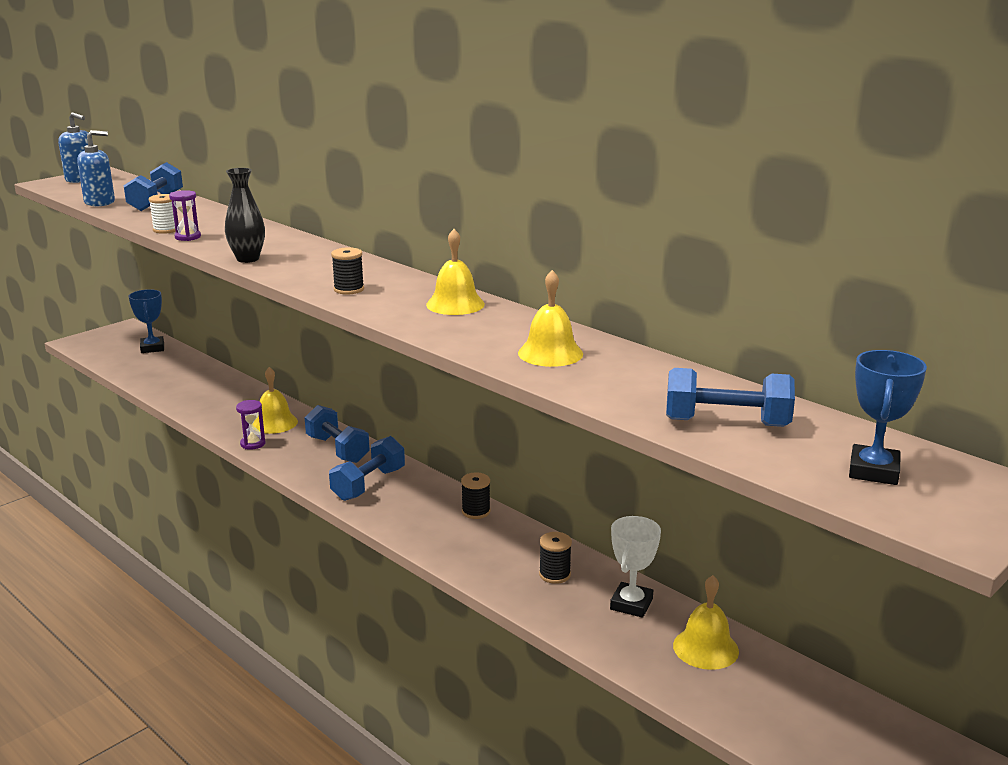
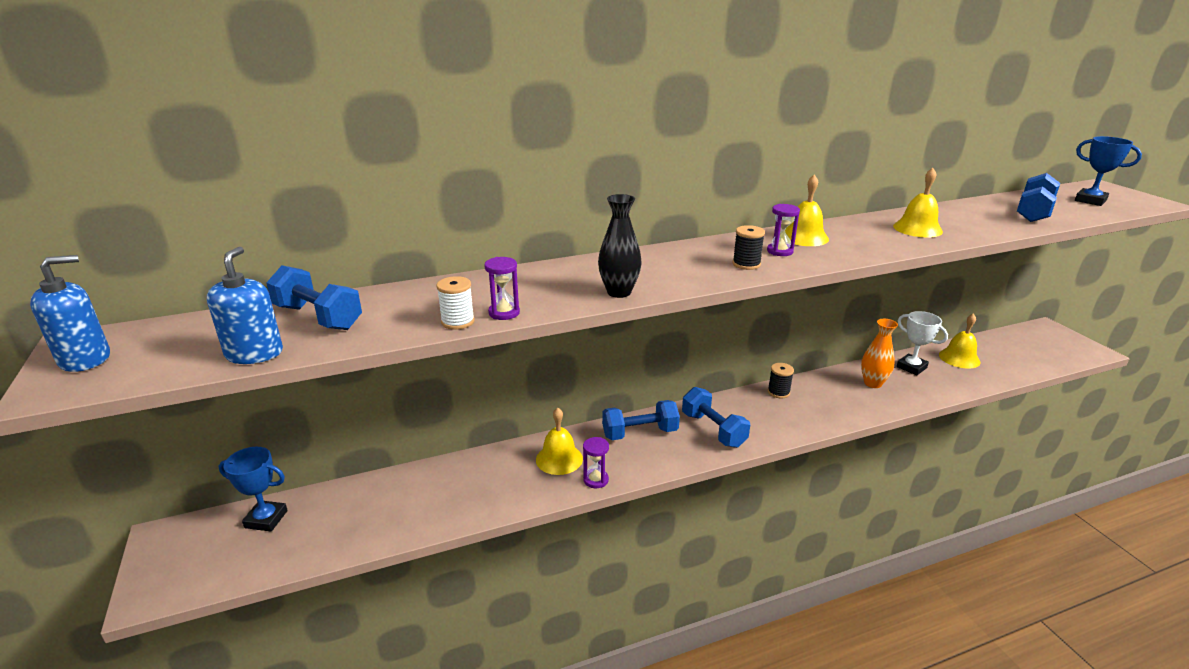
camera: 65 degrees left, 5 degrees up
(398, 298) = (780, 251): none -> purple hourglass
(554, 574) = (872, 383): black spool -> orange vase

